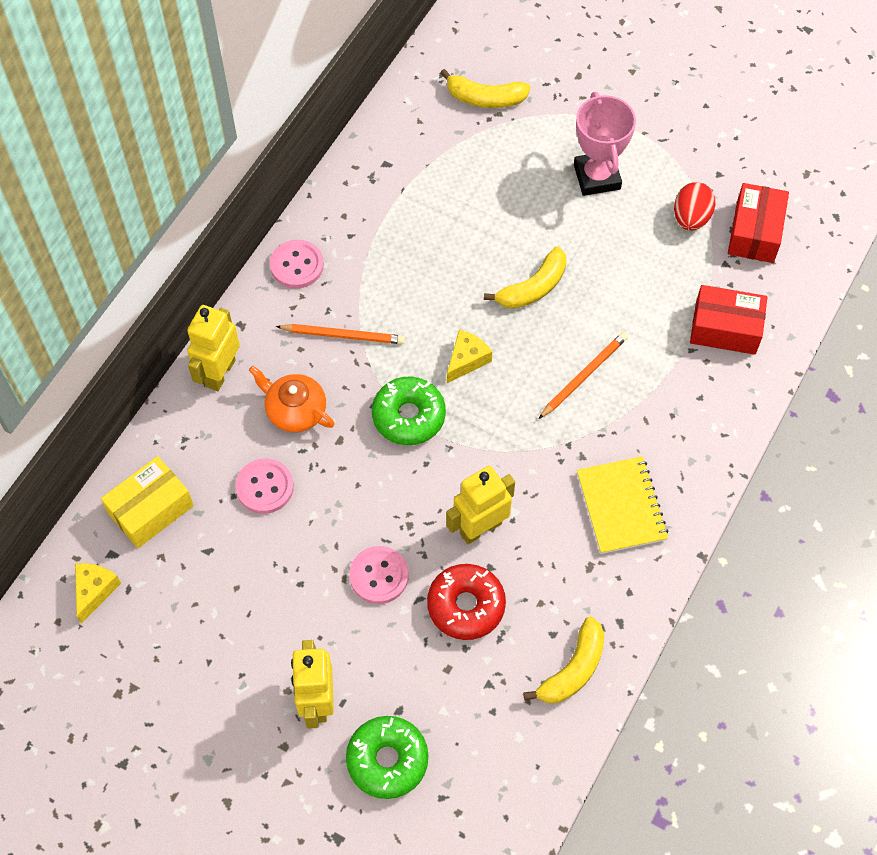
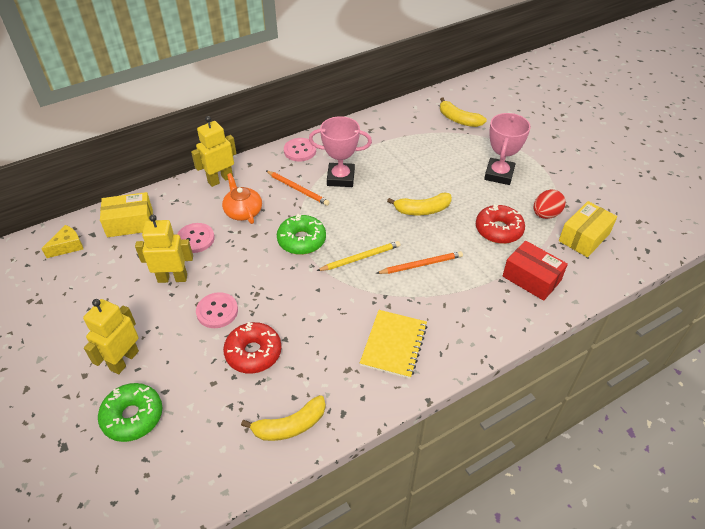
camera: 30 degrees right, 15 degrees down
(389, 287) = (340, 178): none -> pink trophy
(466, 360) = (356, 228): yellow cheese -> none
(480, 528) = (296, 315): yellow robot -> yellow robot (172, 278)
(502, 404) = (360, 258): none -> yellow pencil
(647, 272) = (498, 230): none -> red donut
(755, 232) = (584, 237): red box -> yellow box

